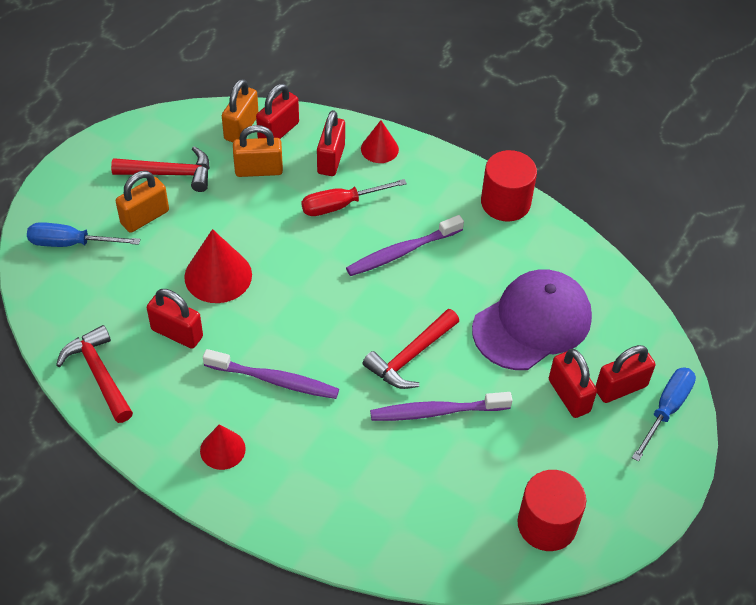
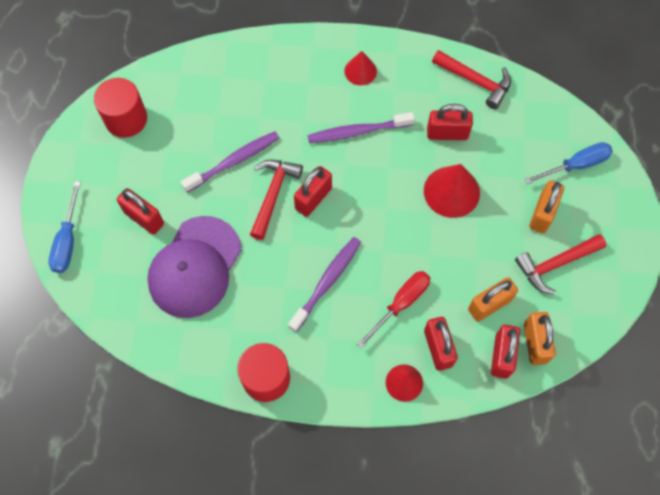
camera: 155 degrees right, 15 degrees up
(621, 388) = (107, 243): red padlock -> red padlock (313, 198)

